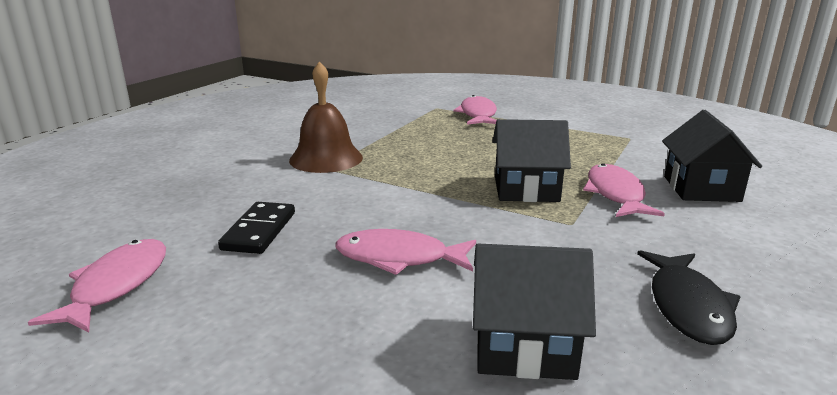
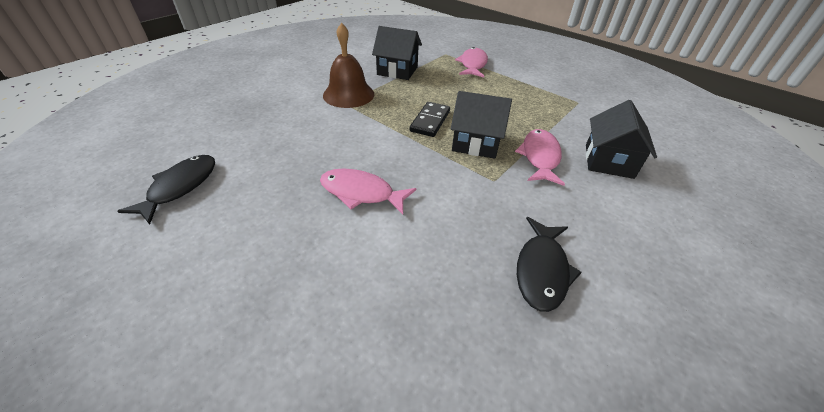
camera: 10 degrees right, 20 degrees up
(116, 285) = (180, 187): pink fish -> black fish
(259, 231) = (281, 155): black domino -> black domino (430, 121)
(524, 346) = (411, 284): black house -> black house (397, 71)

